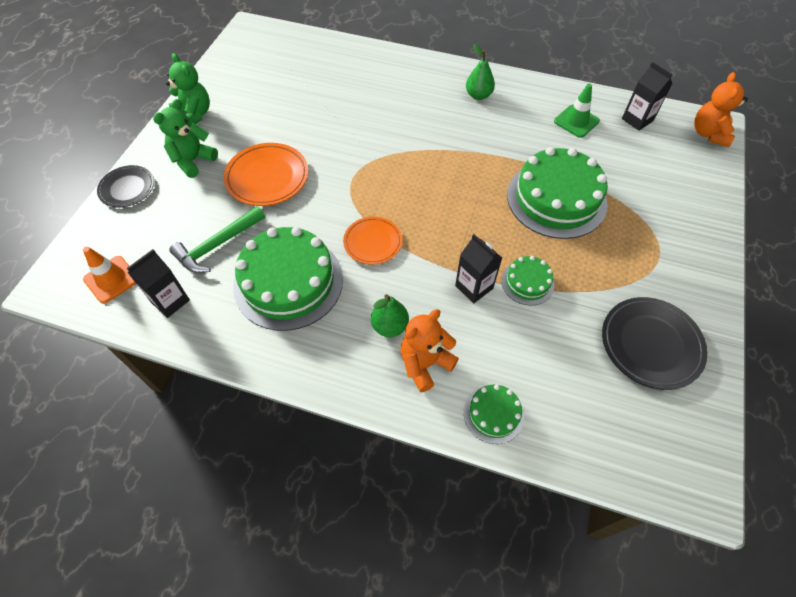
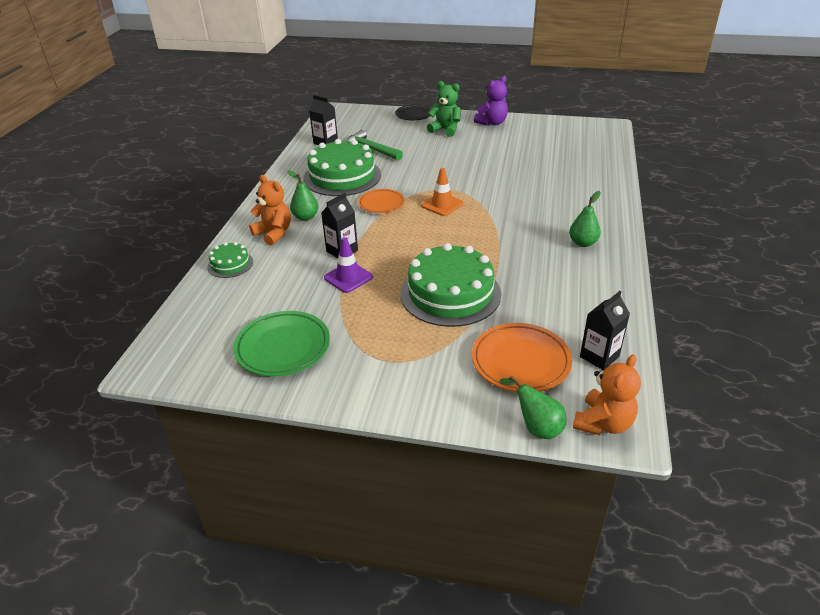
camera: 85 degrees right, 20 degrees down
(111, 279) = (341, 124): orange traffic cone -> orange traffic cone (442, 205)
(194, 115) = (492, 123): green teddy bear -> purple teddy bear
(267, 178) = (437, 157): orange plate -> orange plate (520, 361)
(527, 282) = (348, 277): green cake -> purple traffic cone
(576, 121) = (573, 308): green traffic cone -> none
(650, 345) = (283, 347): black plate -> green plate
(708, 134) = (603, 423): orange teddy bear -> orange teddy bear turned 120 degrees clockwise
(720, 169) = (536, 427): none -> green pear

